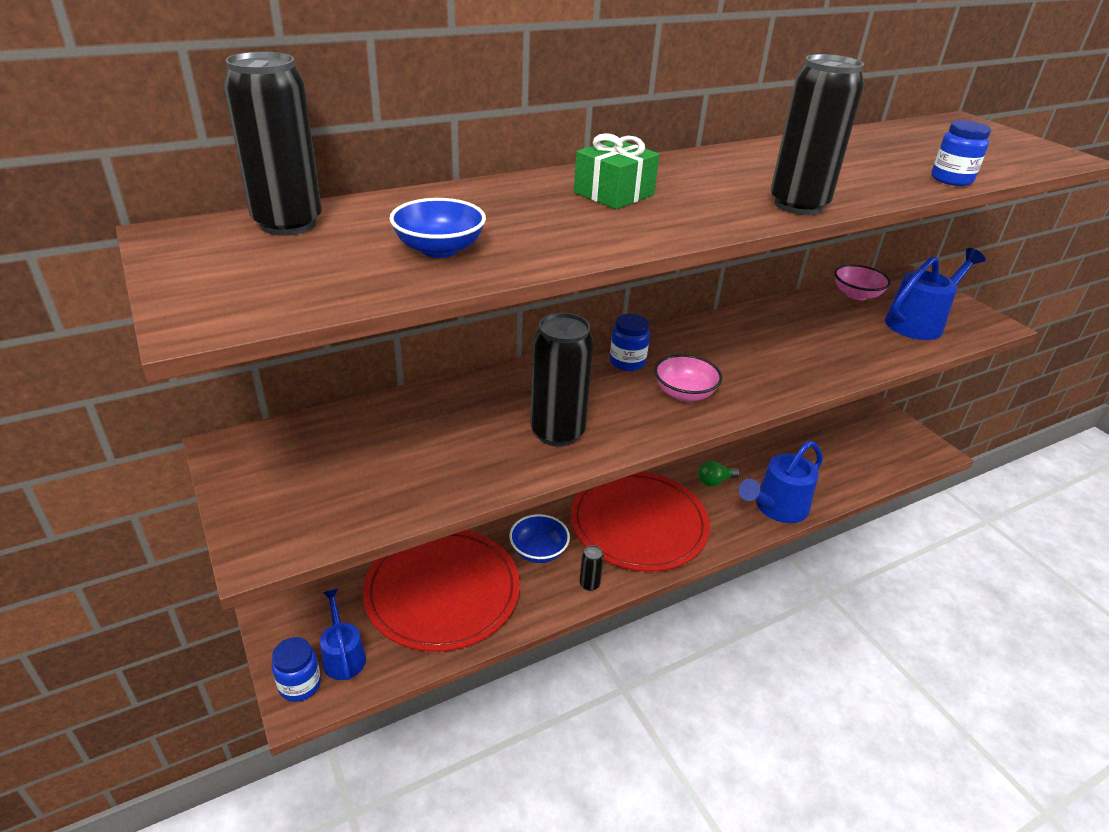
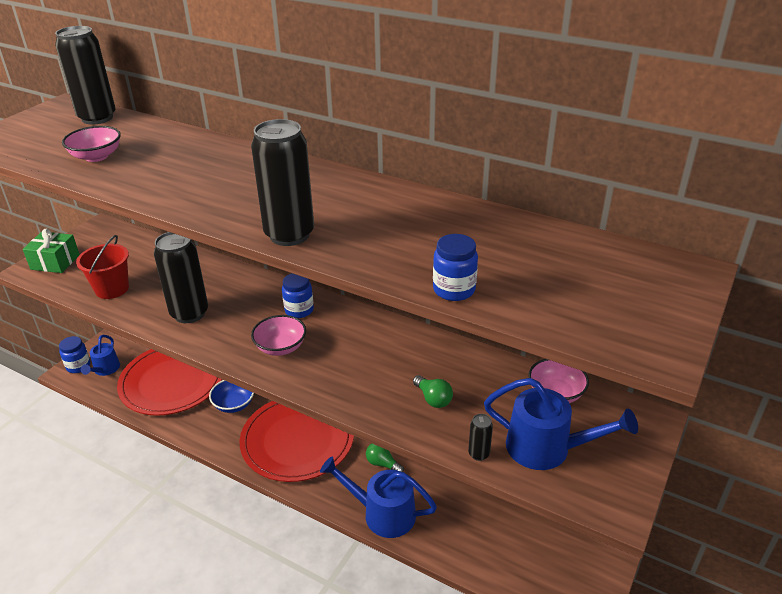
camera: 60 degrees right, 0 degrees up
(343, 655) = (105, 370): blue watering can -> blue watering can turned 150 degrees clockwise
(426, 479) = (112, 289): none -> red bucket
(439, 249) = (96, 156): blue bowl -> pink bowl
(589, 584) = (220, 440): black can -> black can (478, 454)
(614, 193) = (235, 172): green gift -> green gift (55, 262)
(828, 344) = (433, 399): none -> green light bulb

